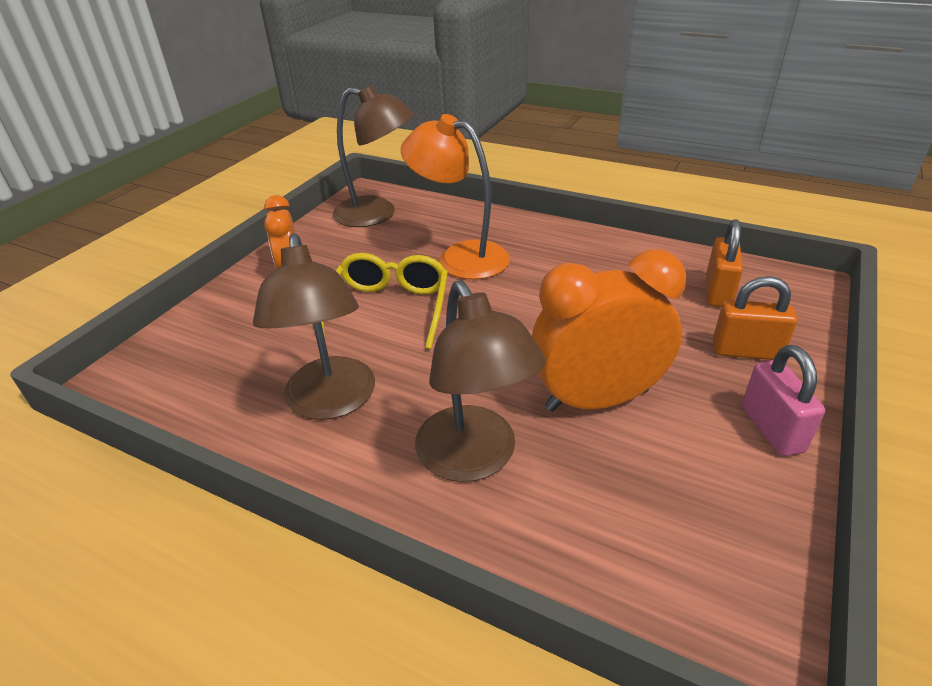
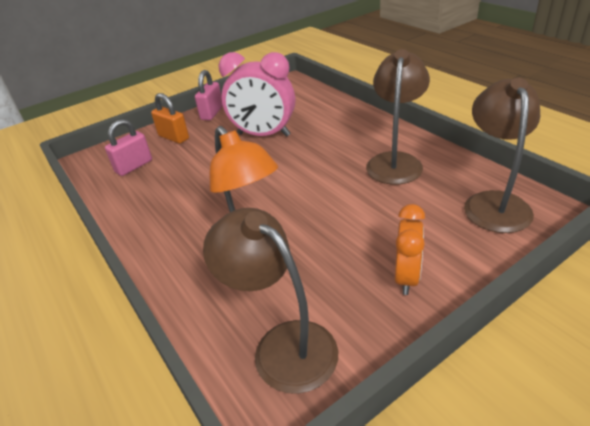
camera: 150 degrees left, 0 degrees up
(389, 308) = (334, 211): yellow glasses -> none
(474, 459) = (336, 127): brown lamp -> brown lamp (493, 203)
(597, 399) = (263, 135): orange clock -> pink clock
(718, 292) = (134, 166): orange padlock -> pink padlock

